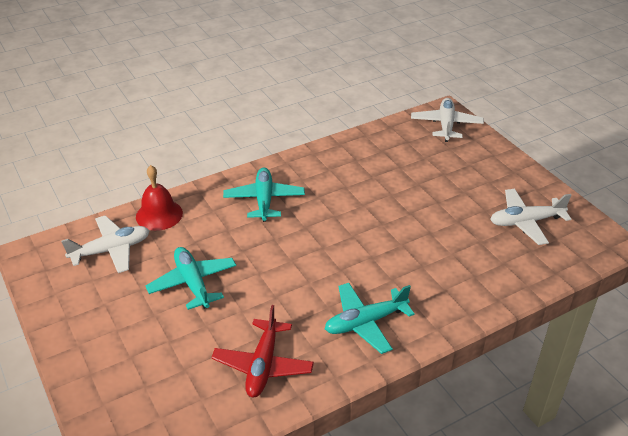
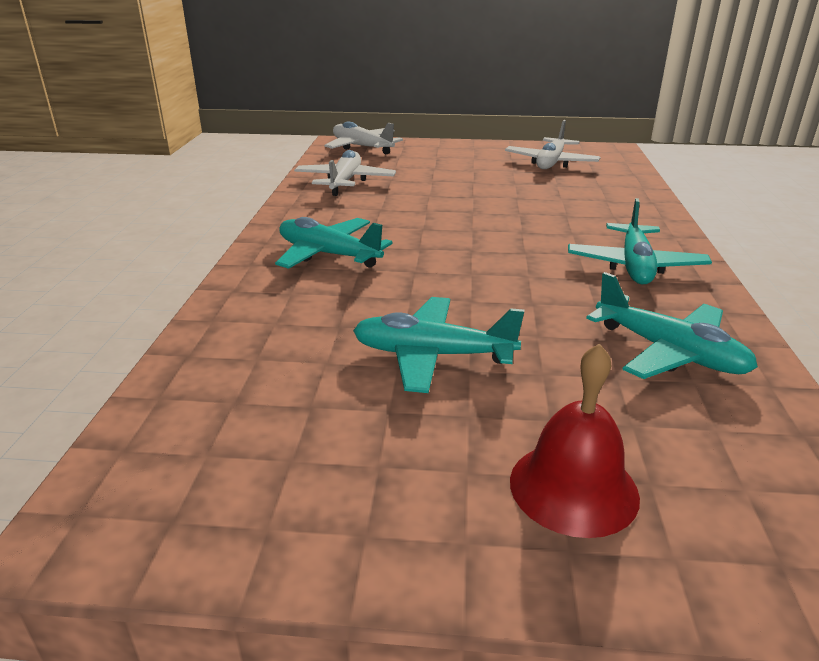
camera: 55 degrees left, 10 degrees down
(111, 250) = (241, 411): white plane -> white plane (345, 182)
(159, 215) = (227, 336): red bell -> red bell (573, 488)
(263, 365) = (669, 352): red plane -> turquoise plane

